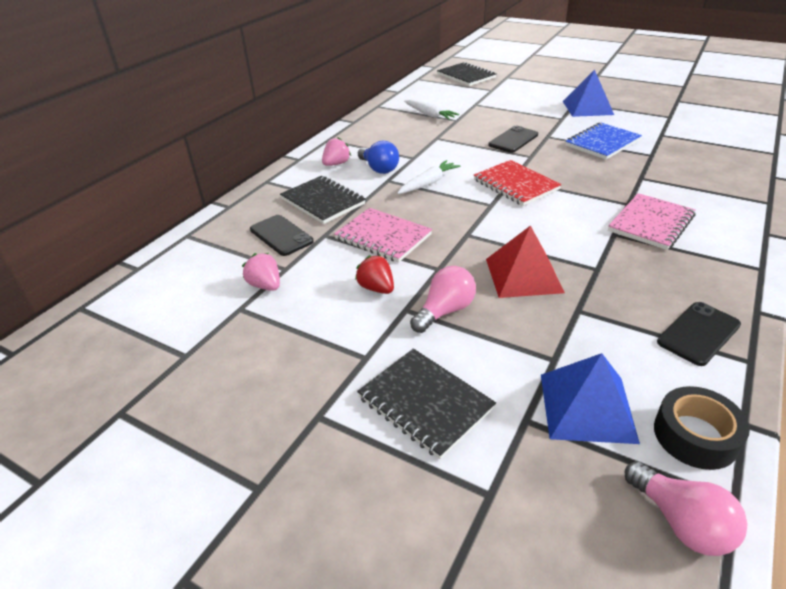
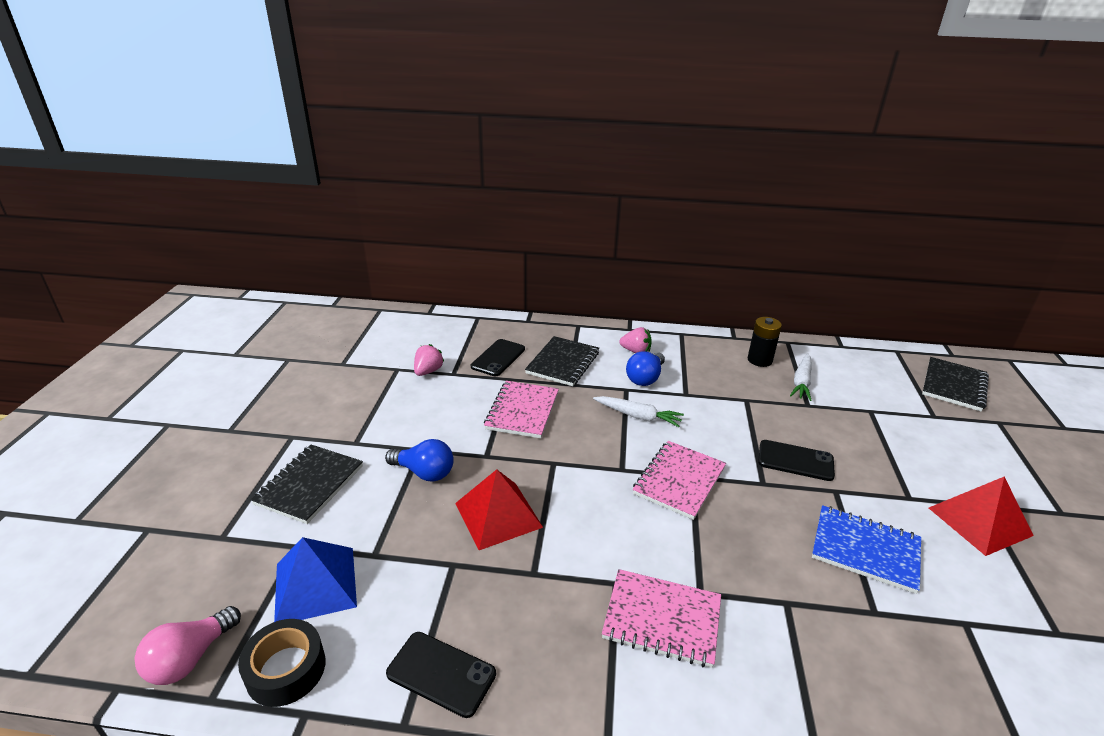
camera: 65 degrees right, 5 degrees down
(376, 288) = (444, 426): red strawberry -> none
(392, 121) = (759, 360): none -> black battery
(445, 311) = (424, 472): pink light bulb -> blue light bulb
(515, 185) = (679, 481): red notebook -> pink notebook
(587, 107) = (979, 521): blue pyramid -> red pyramid

